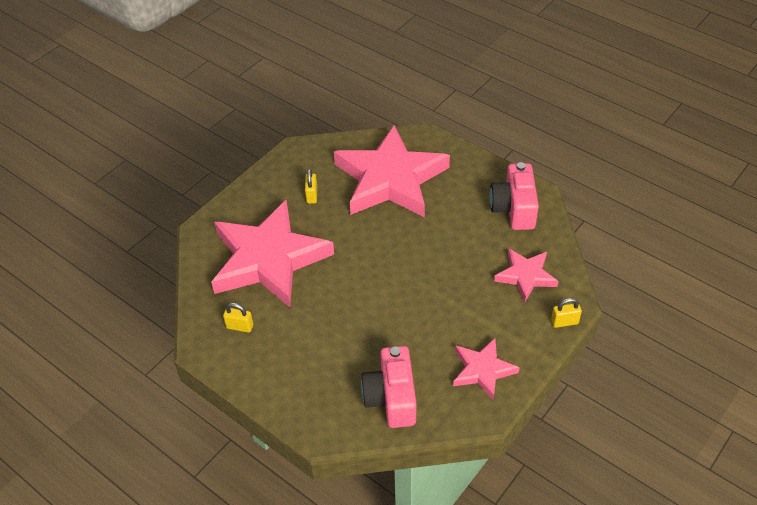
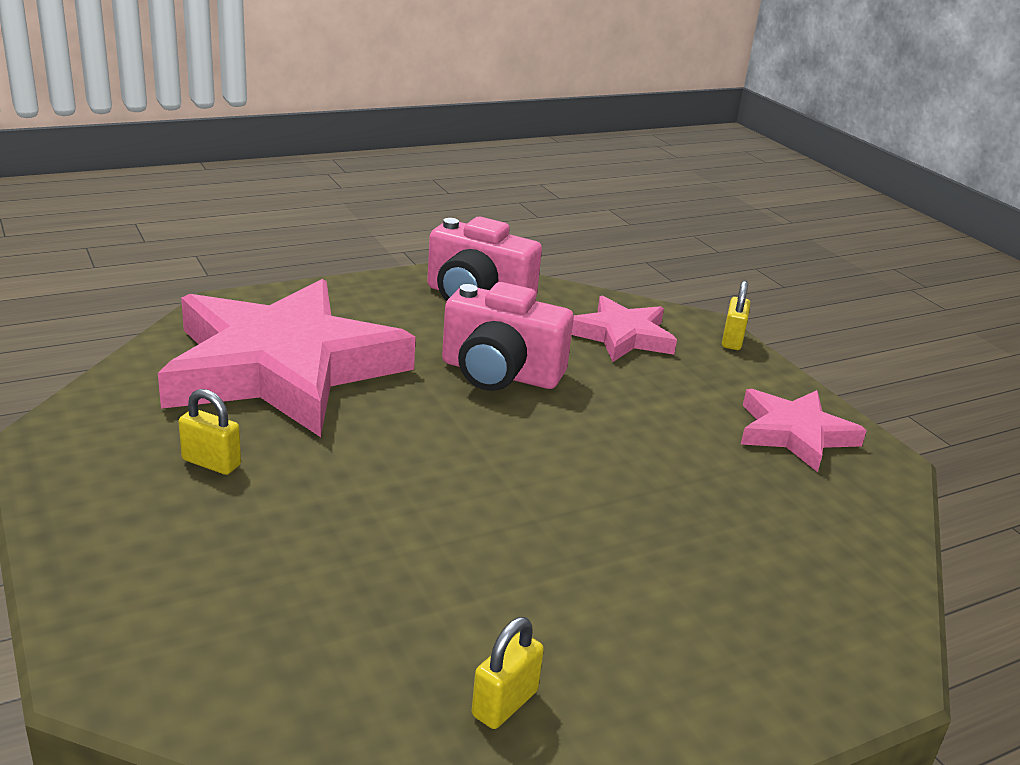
camera: 70 degrees left, 20 degrees down
(269, 259) = (331, 583): pink star -> none
(391, 398) = (820, 546): pink camera -> pink camera (500, 373)

